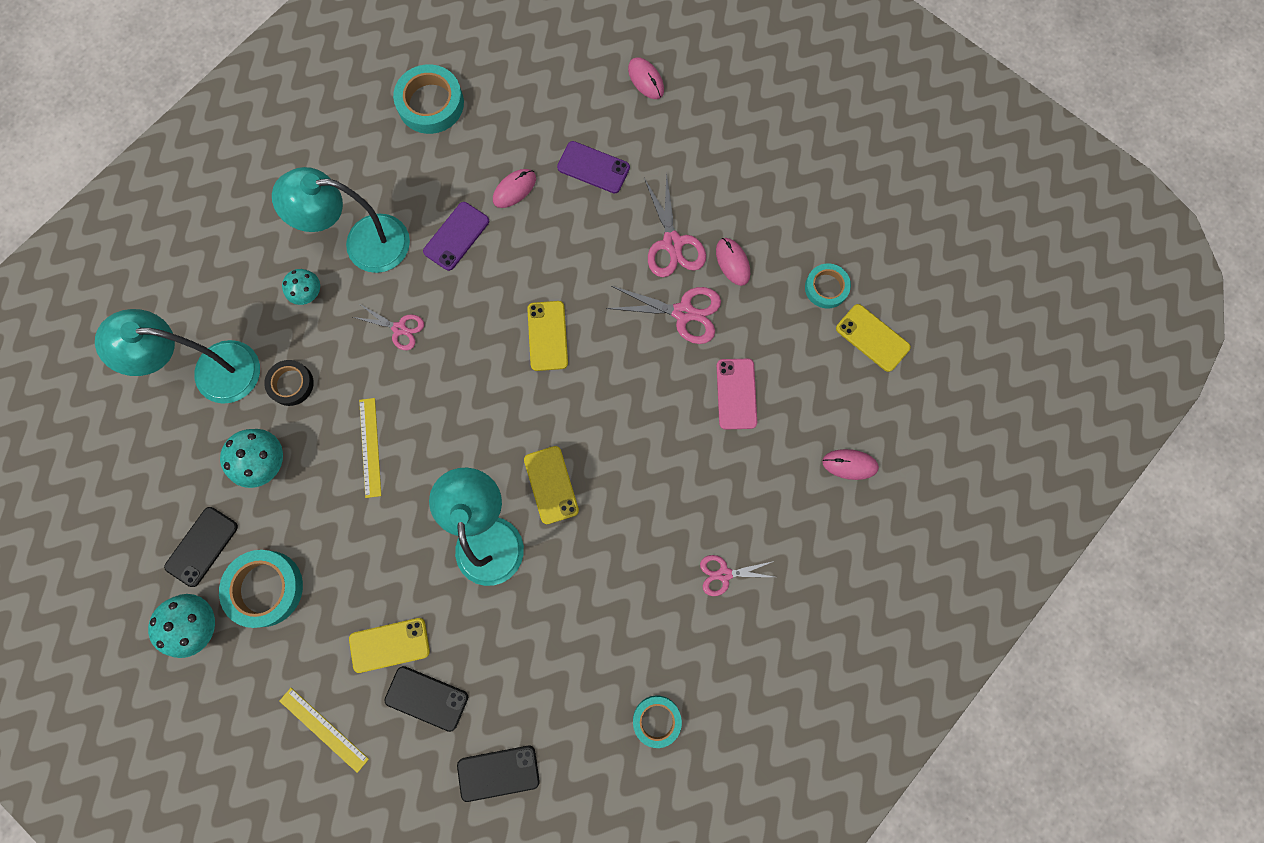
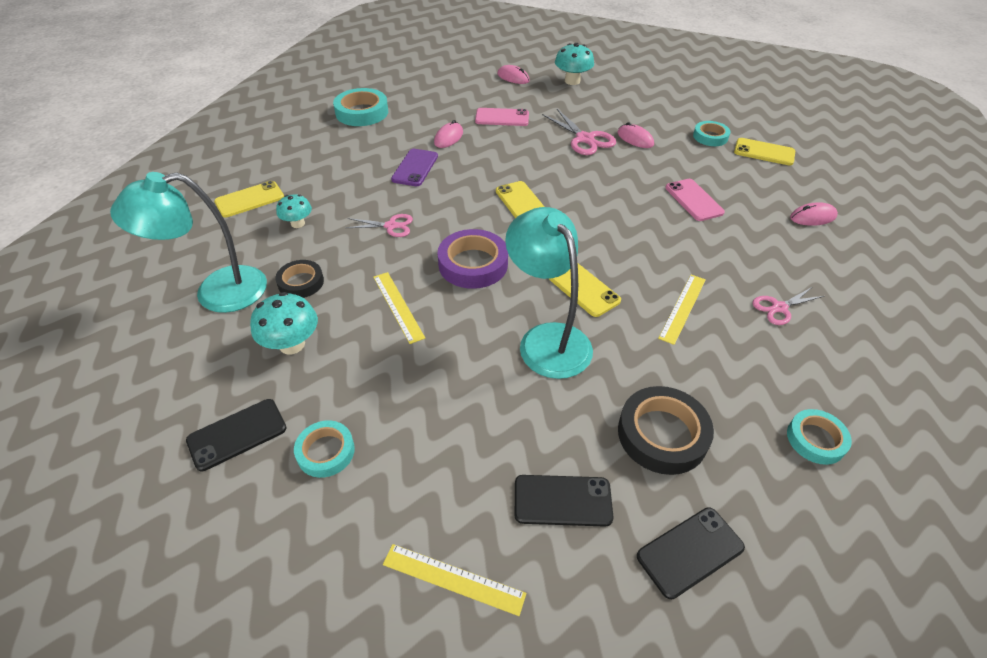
camera: 20 degrees left, 30 degrees down
(199, 624) = (251, 513): turquoise mushroom -> turquoise mushroom (572, 81)
(202, 546) = (237, 434): black phone -> black phone turned 45 degrees clockwise
(265, 588) = (326, 452): turquoise tape -> turquoise tape, size x0.62
(363, 243) = (337, 187): turquoise lamp -> none
(389, 645) = (494, 461): yellow phone -> yellow phone (249, 199)
(460, 414) = (473, 264): none -> purple tape
(534, 669) = (662, 434): none -> black tape
(593, 167) = (502, 118): purple phone -> pink phone
(632, 542) = (682, 308): none -> yellow ruler
(683, 313) = (619, 169): pink scissors -> none

